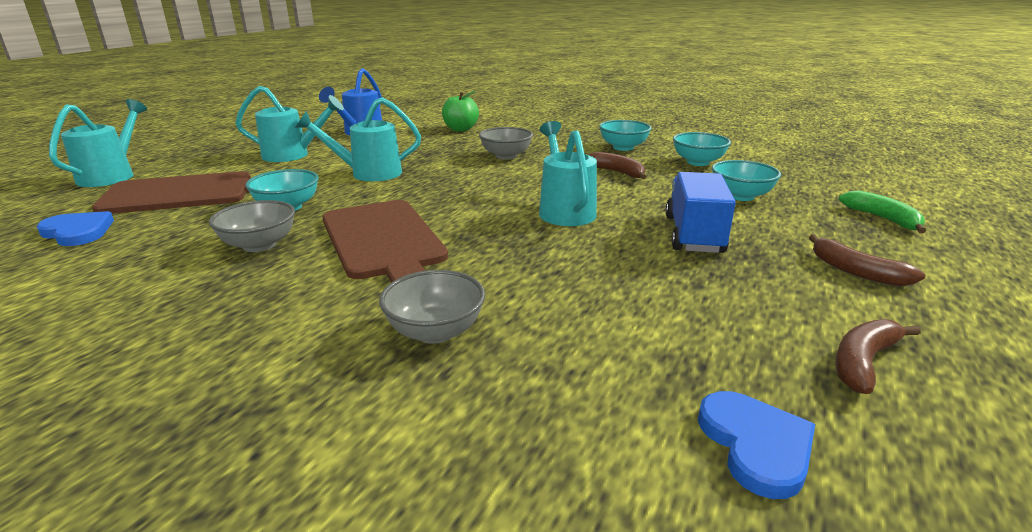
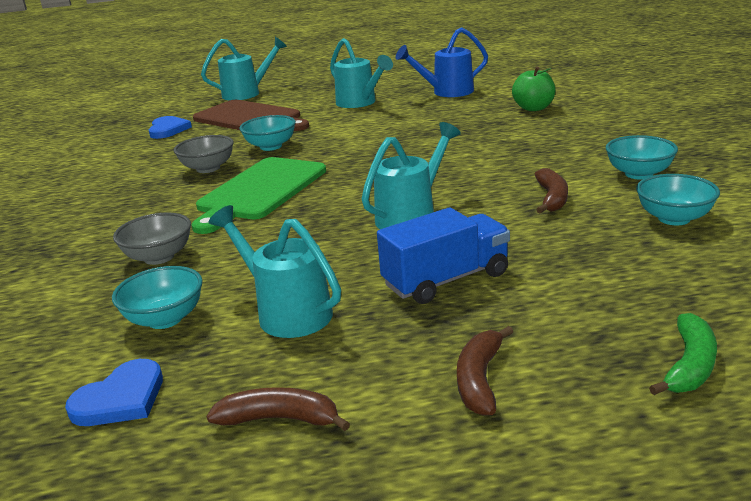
camera: 55 degrees right, 0 degrees up
(368, 173) = (367, 134): turquoise watering can -> turquoise watering can (287, 312)
(383, 241) = (259, 191): brown cutting board -> green cutting board
(506, 156) = (500, 149): grey bowl -> none
(740, 196) = (602, 270): turquoise bowl -> turquoise bowl (165, 319)

